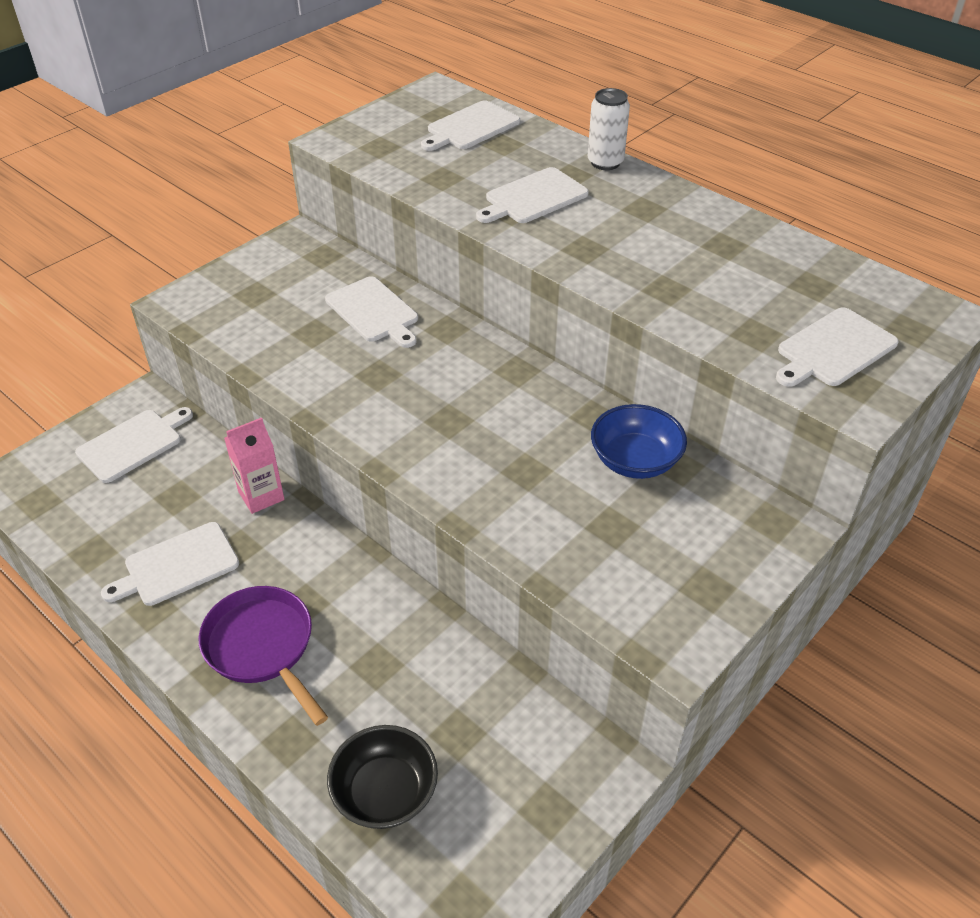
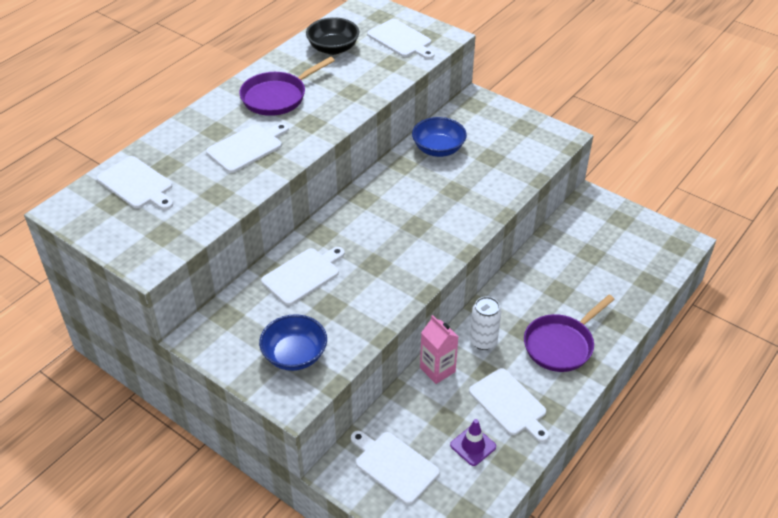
camera: 95 degrees left, 0 degrees up
(128, 519) = (473, 446): none -> purple traffic cone
(244, 304) = (295, 355): none -> blue bowl
(385, 792) = (633, 278): black bowl -> black bowl (333, 48)
(533, 198) = (247, 147): white cutting board -> white cutting board turned 90 degrees counterclockwise
(605, 162) = (200, 115): white can -> white can (483, 341)
(650, 221) = (277, 97): none -> purple pan

